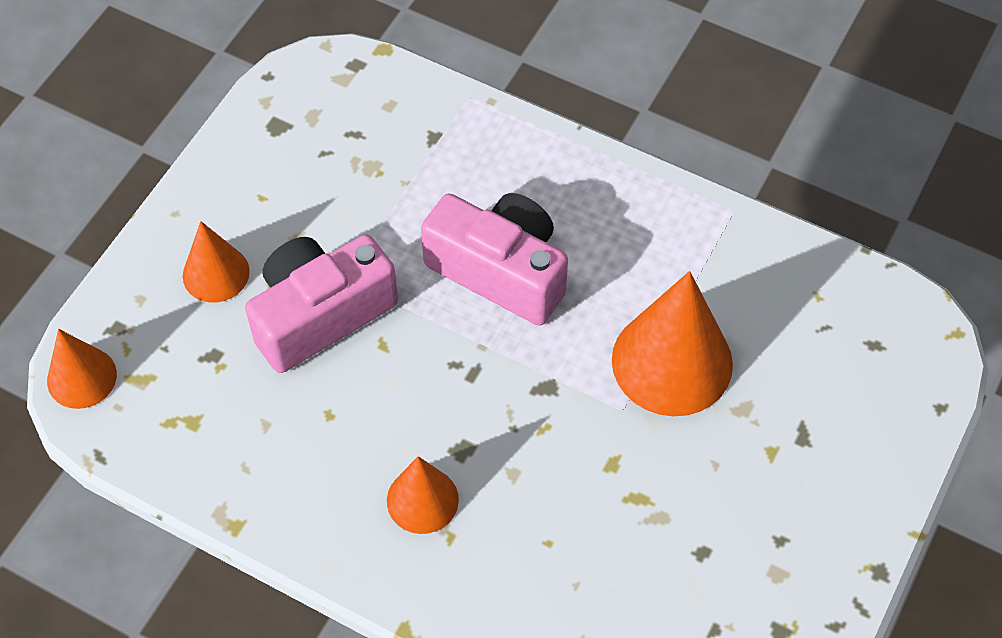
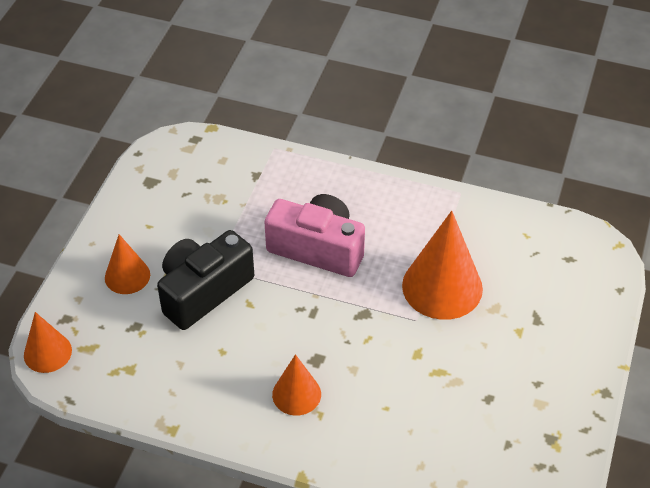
camera: 10 degrees left, 10 degrees down
(320, 315) = (203, 291): pink camera -> black camera

